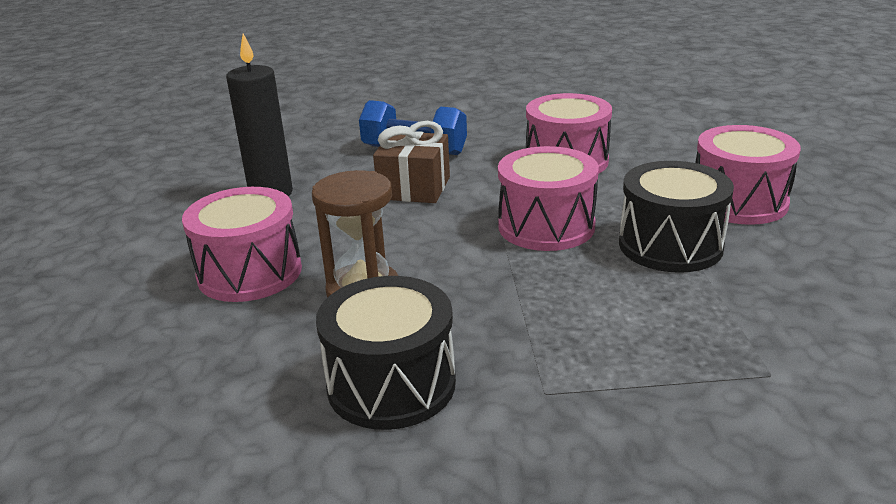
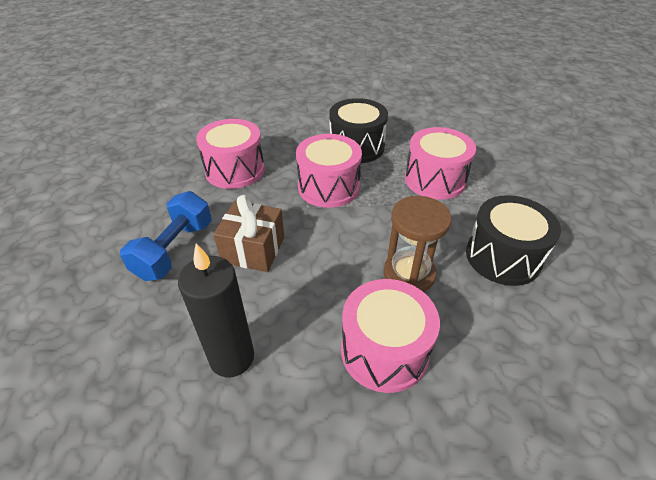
camera: 90 degrees left, 15 degrees up
(738, 202) = (312, 119): pink drum -> pink drum (435, 180)

